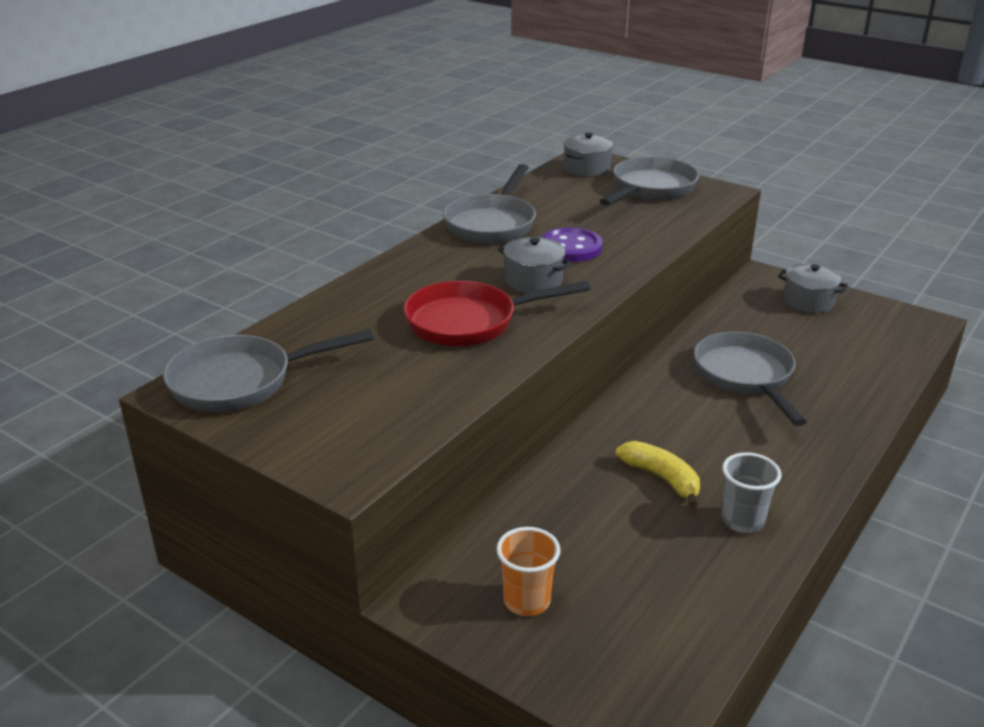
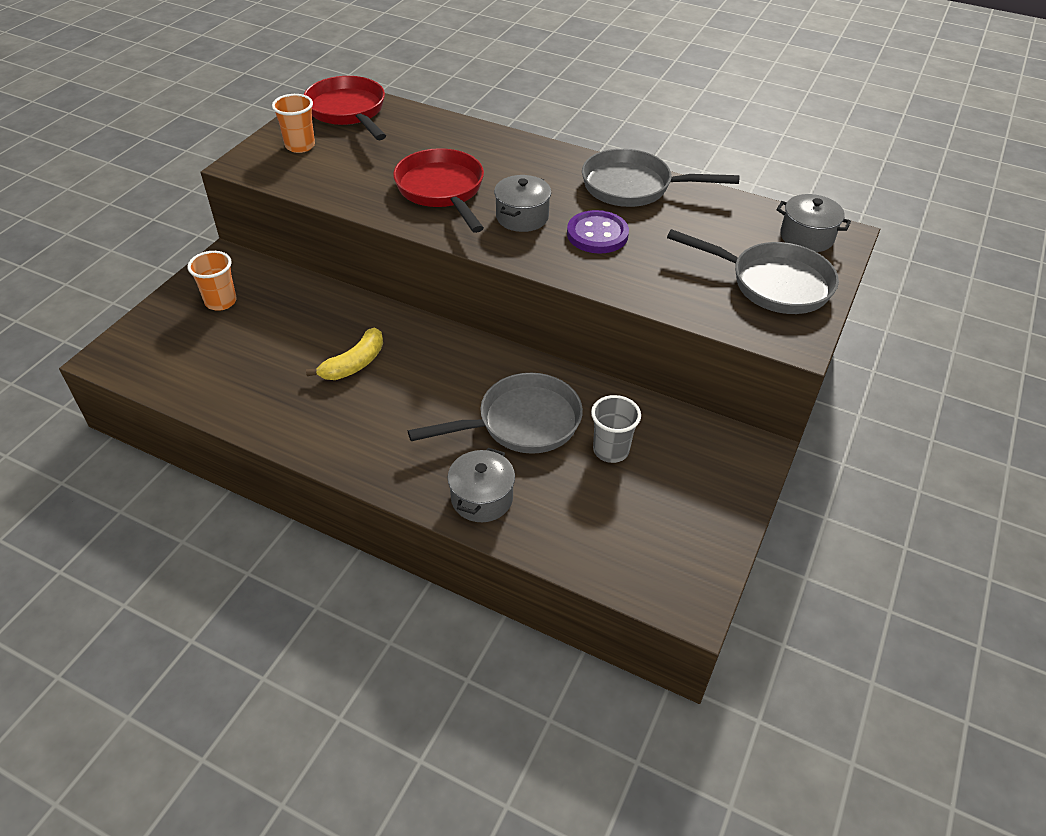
camera: 80 degrees right, 15 degrees up
(241, 382) = (348, 112): grey pan -> red pan
(318, 423) = (300, 146): none -> orange cup
(742, 521) = (300, 410): grey cup -> grey cup (611, 450)
(808, 301) = (703, 487): grey pot -> grey pot (482, 498)

